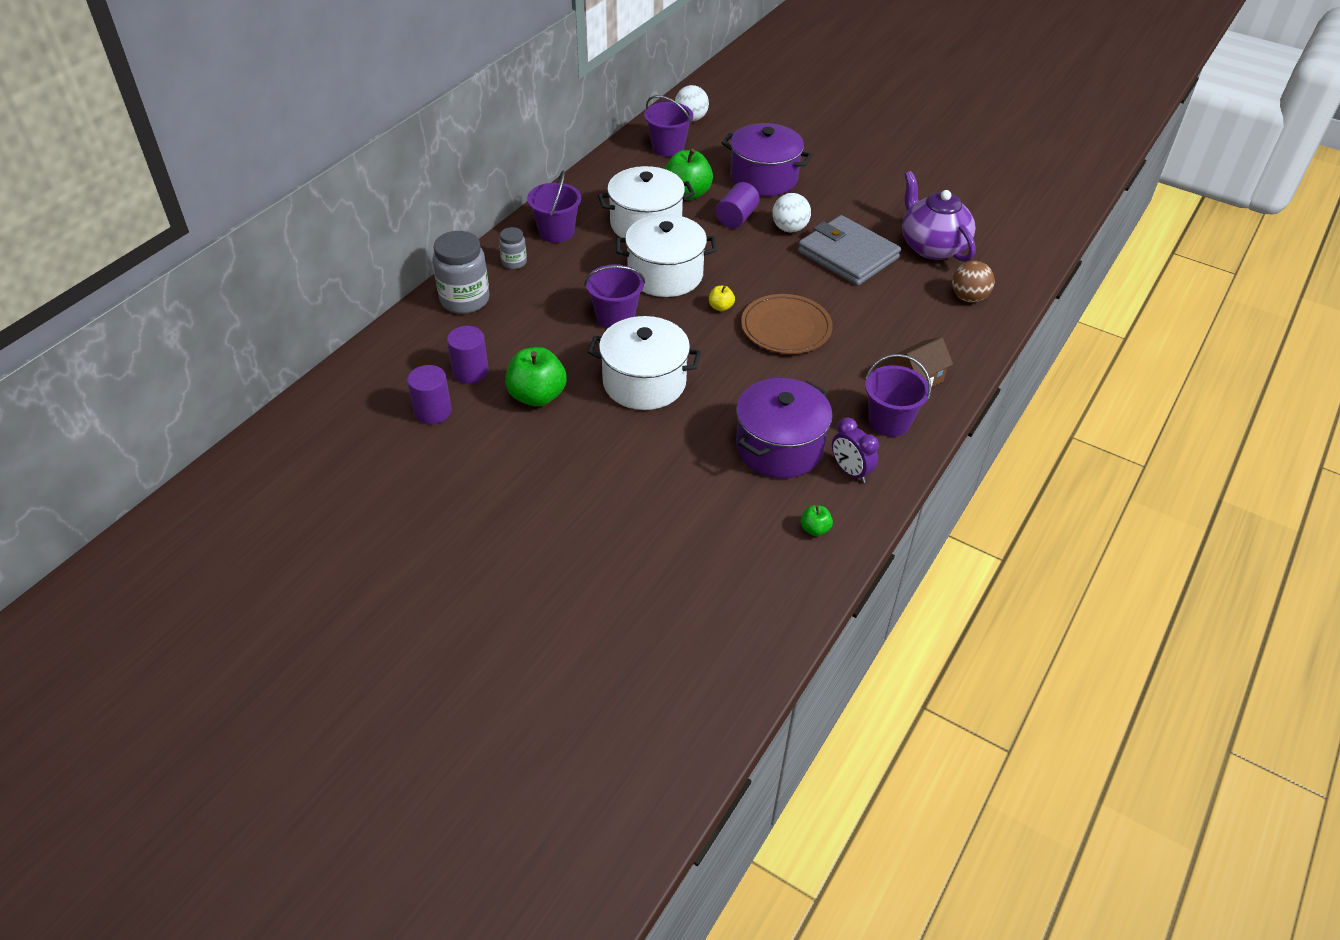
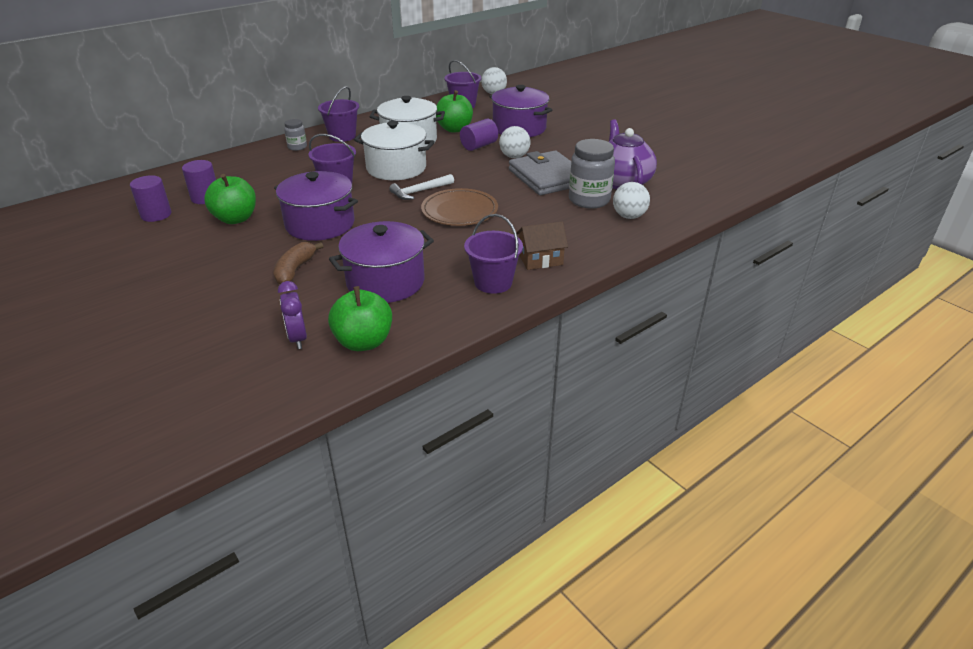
camera: 20 degrees right, 10 degrees down
(465, 300) = (243, 161): grey jar -> grey jar (589, 200)
(644, 382) = (320, 224): white pot -> purple pot
(670, 455) = (295, 270): none -> brown banana
(721, 307) = (420, 191): yellow apple -> white hammer
(815, 529) = (363, 342): green apple -> green apple, size x2.10
(850, 471) = (430, 309): purple clock -> purple clock (297, 338)
(968, 298) = (629, 216): brown ball -> white ball

